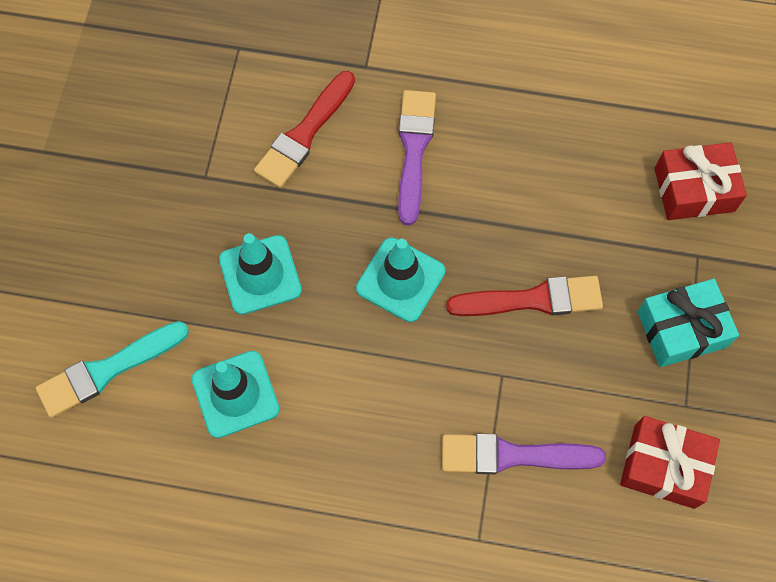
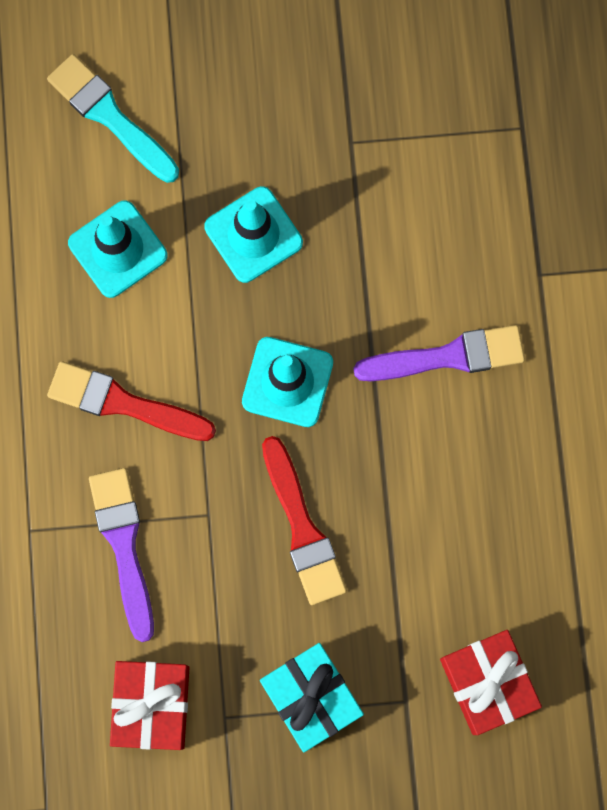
camera: 75 degrees right, 10 degrees up
(304, 134) = (433, 232): red brush -> red brush (124, 403)

